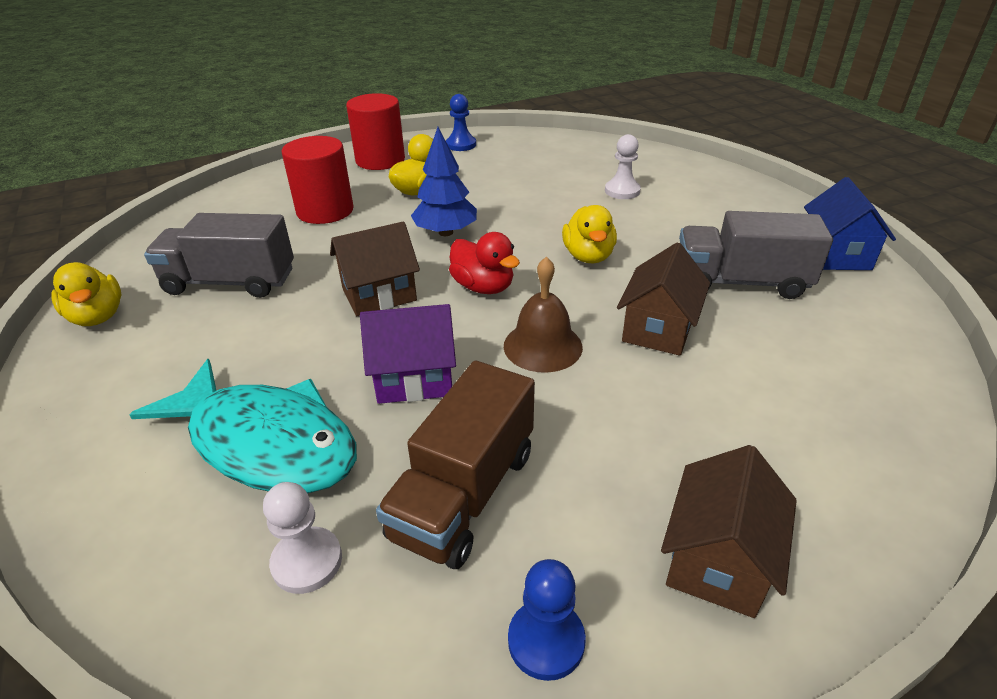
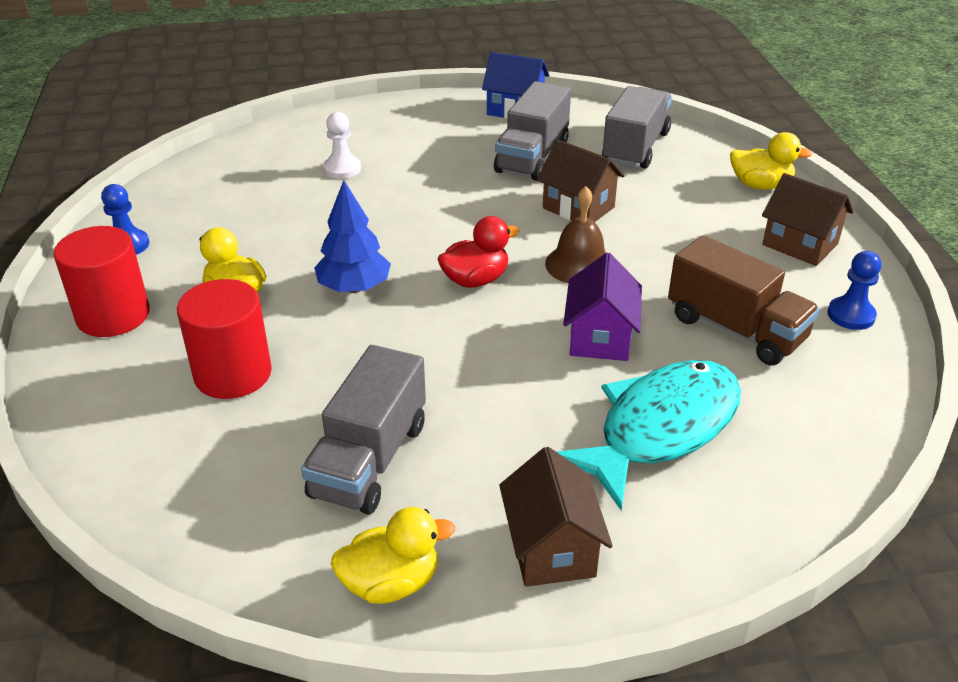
camera: 75 degrees left, 0 degrees up
(307, 561) = (788, 408): white pawn -> none
(379, 294) = (456, 345): brown house -> brown house (551, 549)
(588, 256) = (454, 214): yellow duck -> yellow duck (760, 185)
(844, 355) = (635, 148): none -> grey truck

